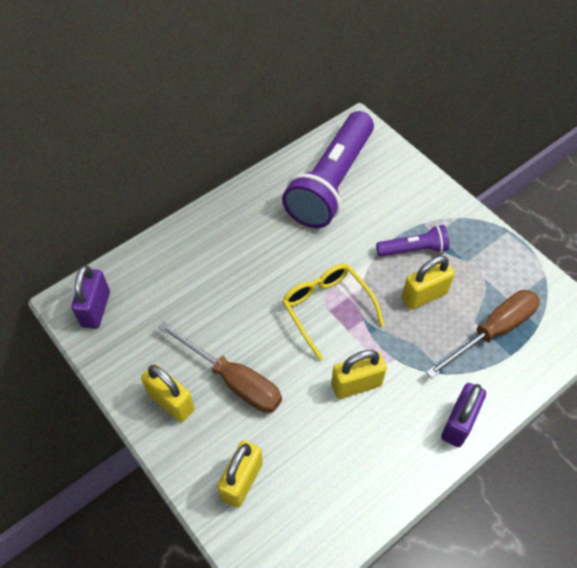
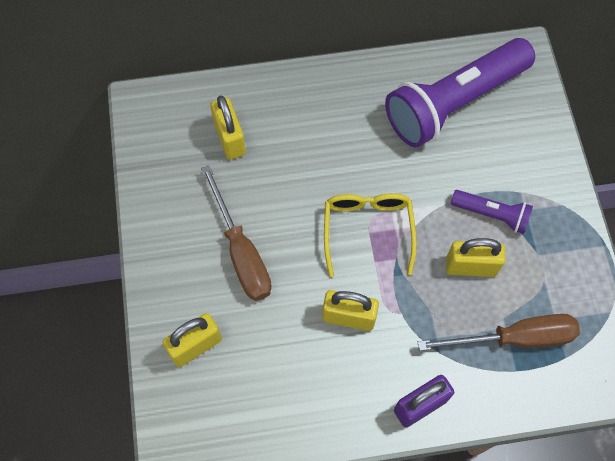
camera: 30 degrees right, 10 degrees up
(96, 309) = (161, 121): purple padlock -> none
(171, 402) = (177, 243): yellow padlock -> yellow padlock (230, 139)

